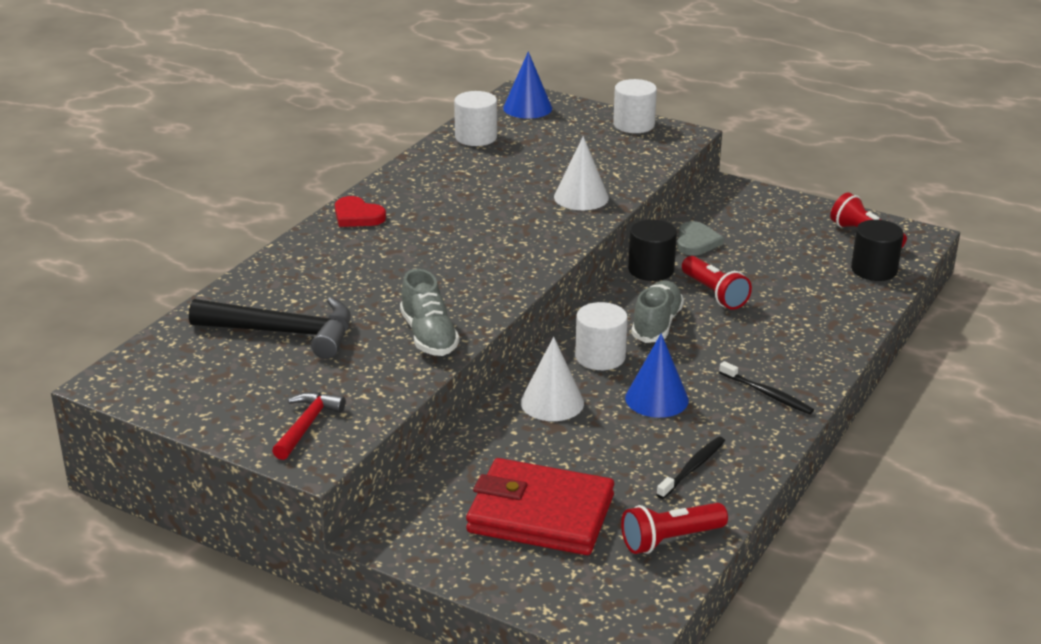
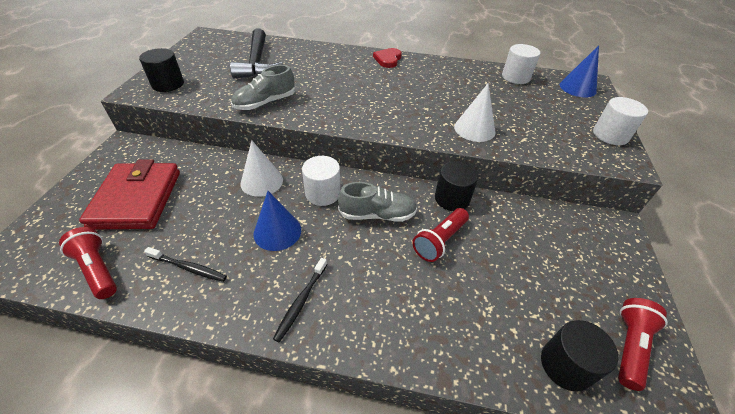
camera: 70 degrees right, 15 degrees up
(307, 425) = (168, 84): red hammer -> black cylinder
(696, 242) = (511, 217): grey heart -> none

